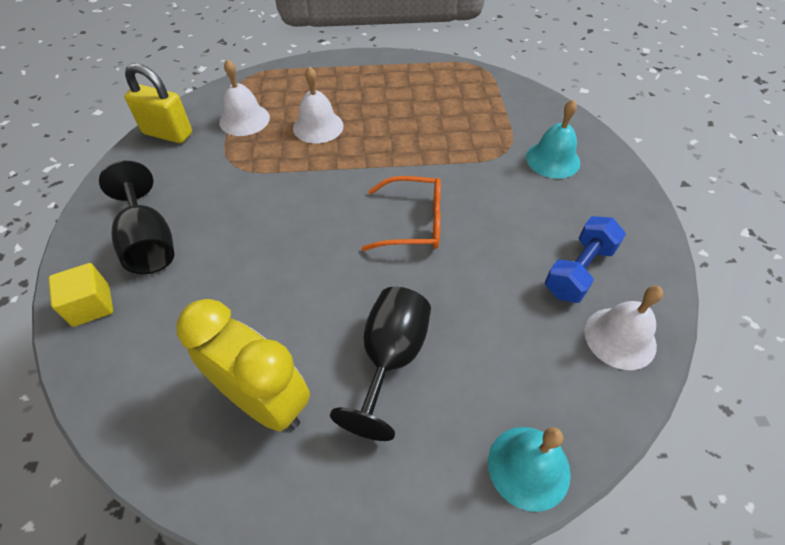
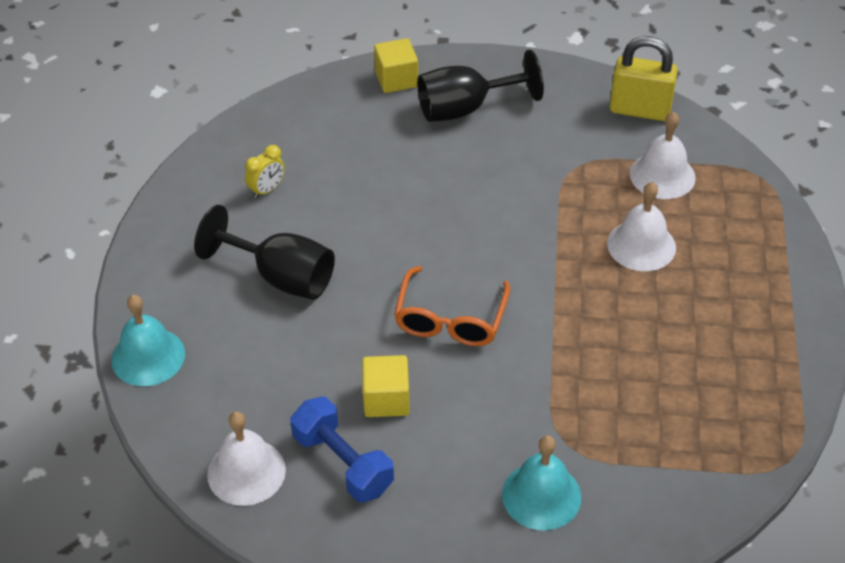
camera: 100 degrees right, 5 degrees down
(168, 133) = (640, 110): yellow padlock -> yellow padlock turned 75 degrees clockwise
(264, 401) = (267, 190): yellow clock -> yellow clock, size x0.42
(507, 252) = (386, 399): none -> yellow cube

